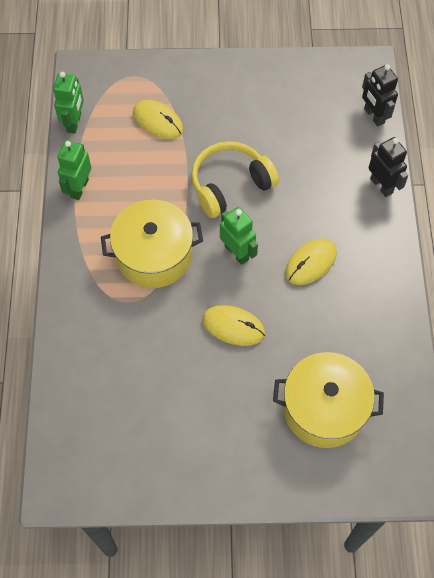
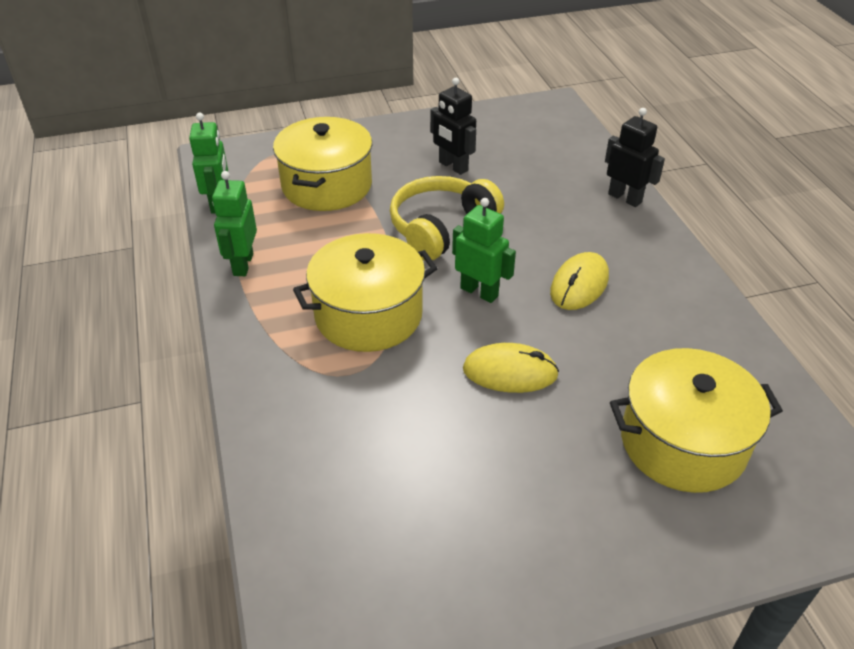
camera: 15 degrees left, 20 degrees down
(158, 121) = (327, 185): yellow mouse -> yellow pot
(374, 116) = (582, 142): black robot -> black robot (453, 166)

